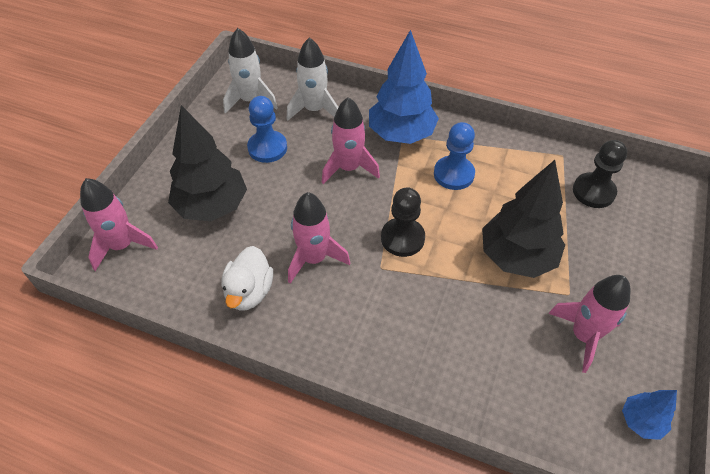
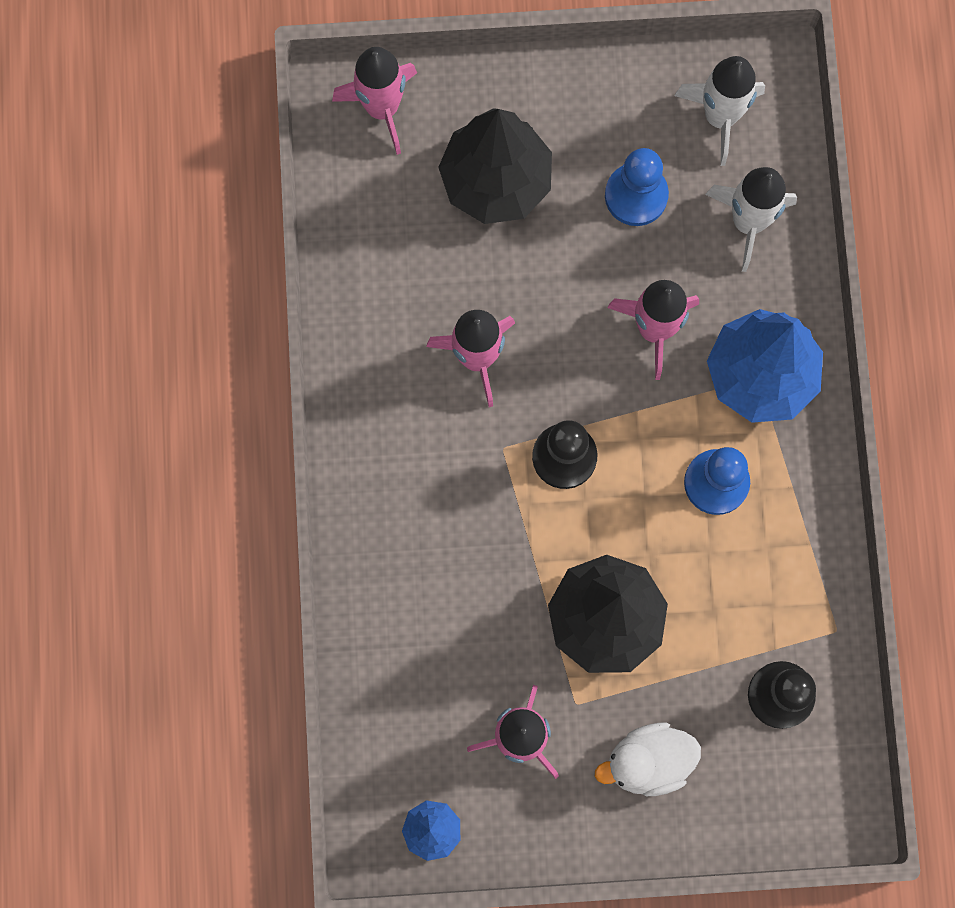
camera: 65 degrees right, 25 degrees up
(249, 292) = (391, 303): white duck -> white duck (648, 762)

